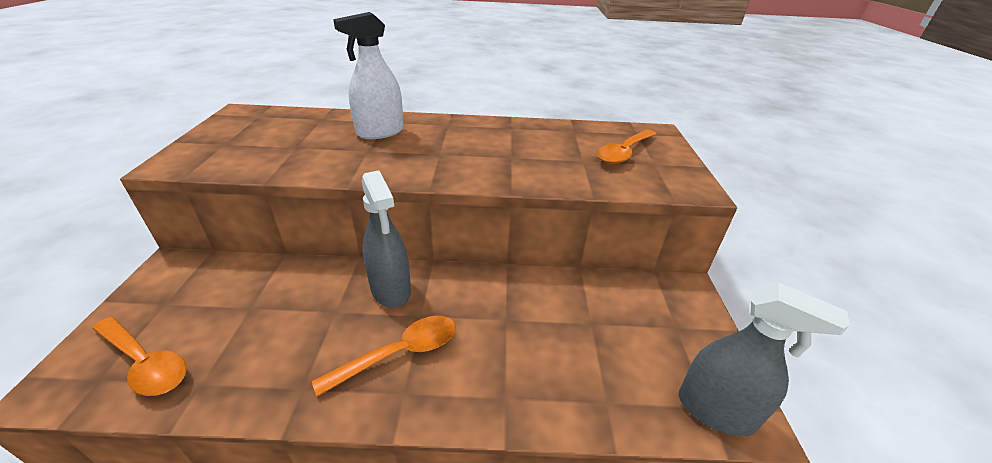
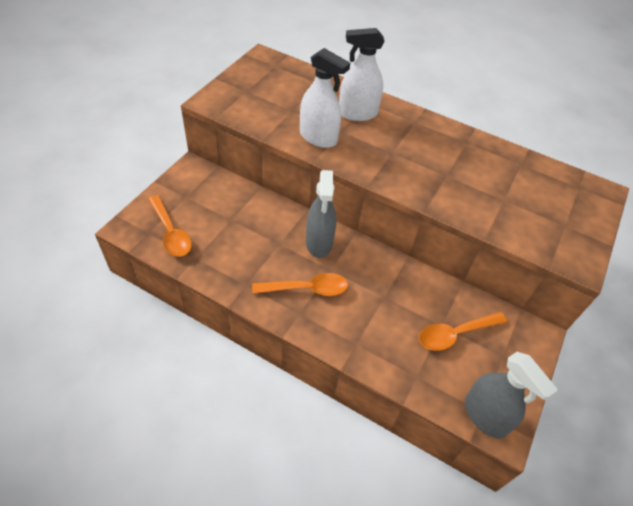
camera: 25 degrees right, 15 degrees up
(342, 162) = (318, 138): none -> white spray bottle
(624, 153) = (547, 204): orange spoon -> orange spoon (455, 334)

